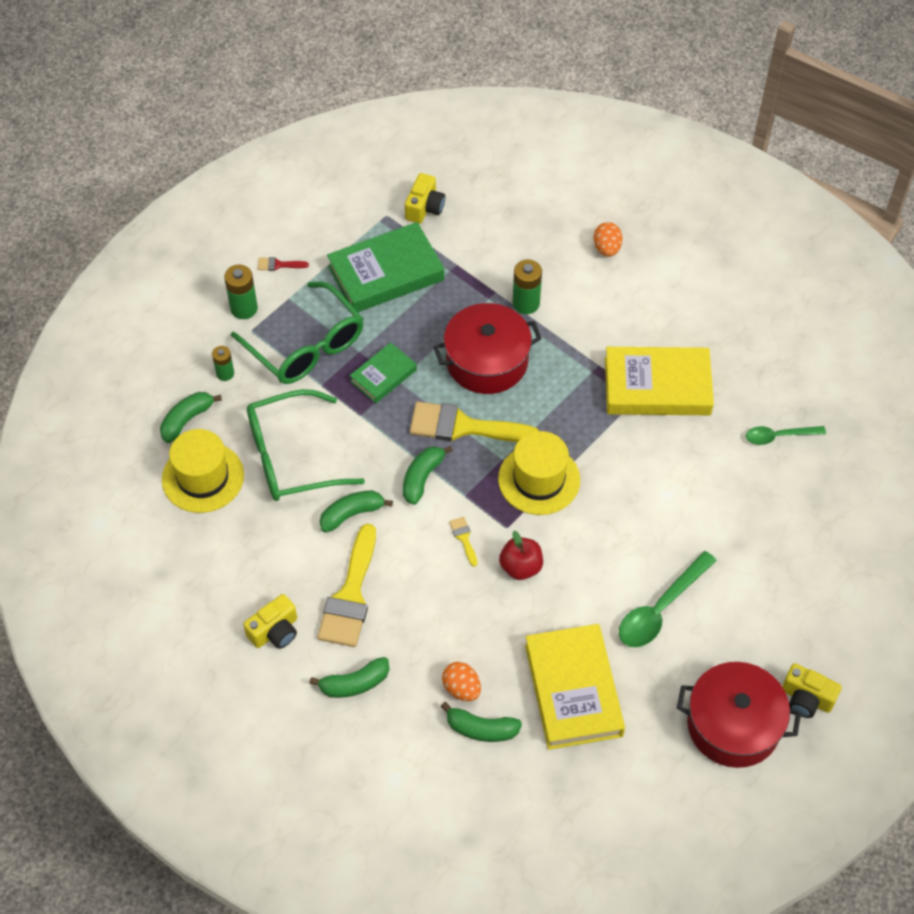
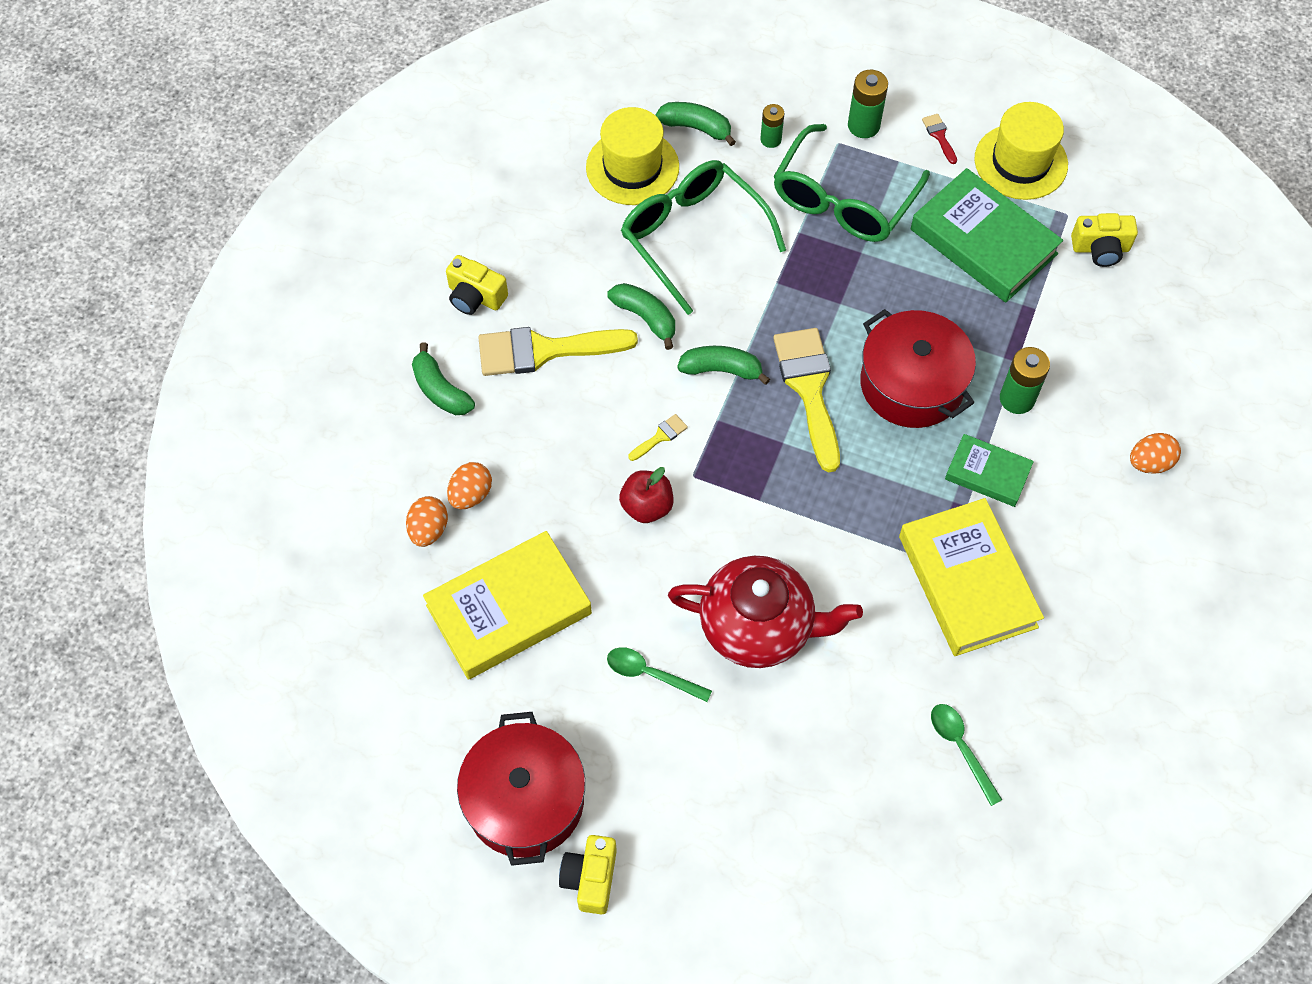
camera: 70 degrees right, 5 degrees up
(383, 376) = (840, 286): green book -> green book (987, 473)
(481, 729) = (428, 530): green banana -> orange egg
(539, 479) = (772, 489): yellow hat -> yellow hat (1020, 162)
(647, 526) = (758, 626): none -> red teapot
(660, 608) = (651, 674): green spoon -> green spoon, size x0.63

